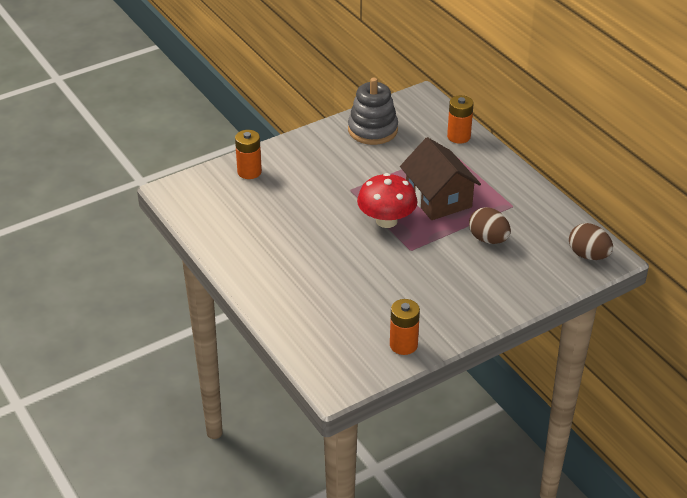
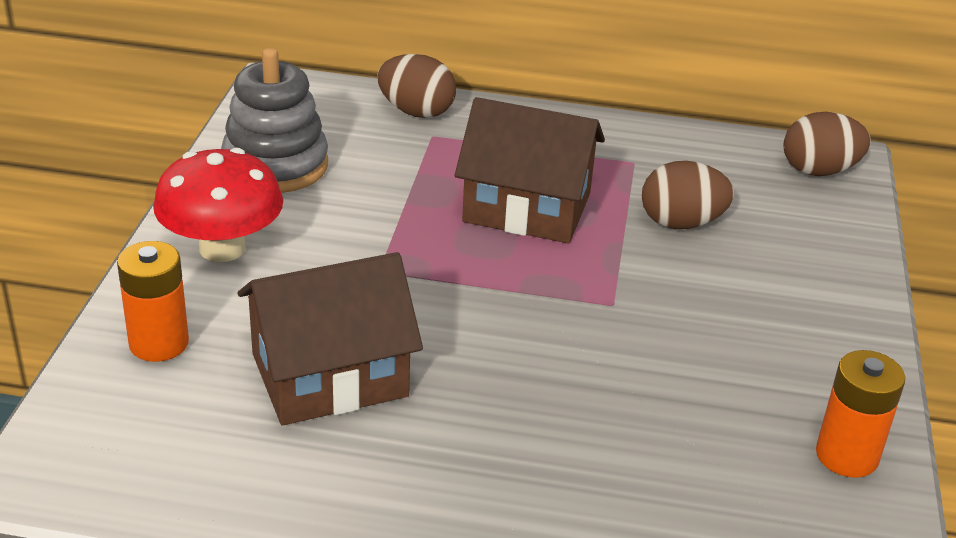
camera: 50 degrees left, 5 degrees down
(283, 213) = (329, 375): none -> brown house
(386, 220) = (510, 283): red mushroom -> red mushroom (222, 248)
(458, 136) = (416, 112): orange battery -> brown egg

